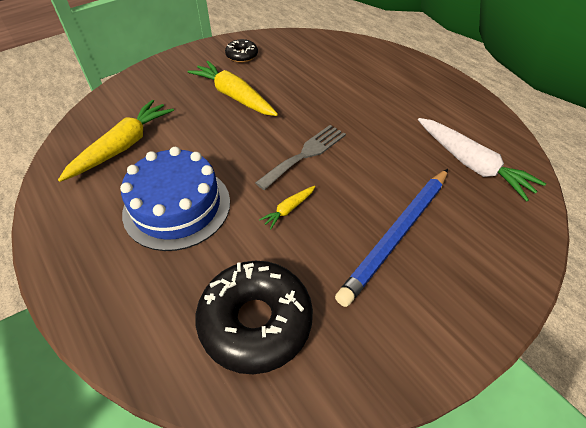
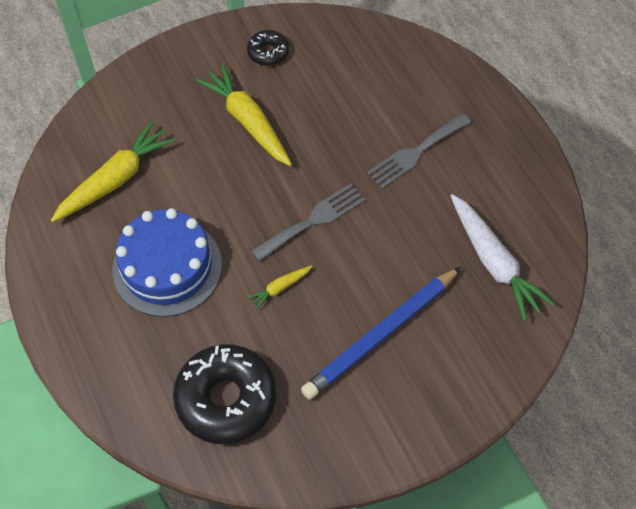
camera: 10 degrees right, 10 degrees up
(375, 100) = (415, 153): none -> grey fork

